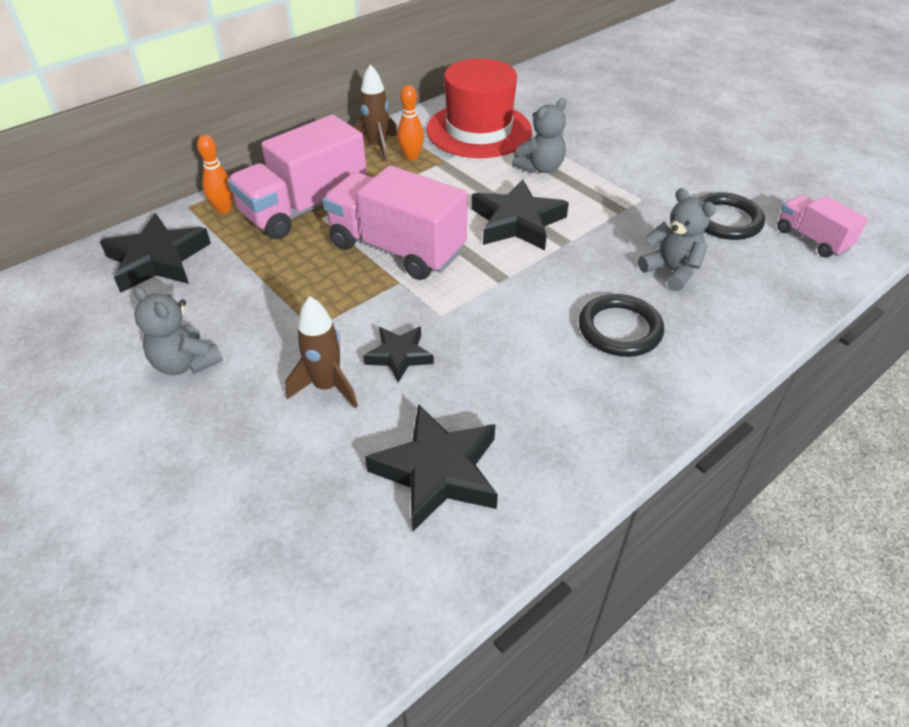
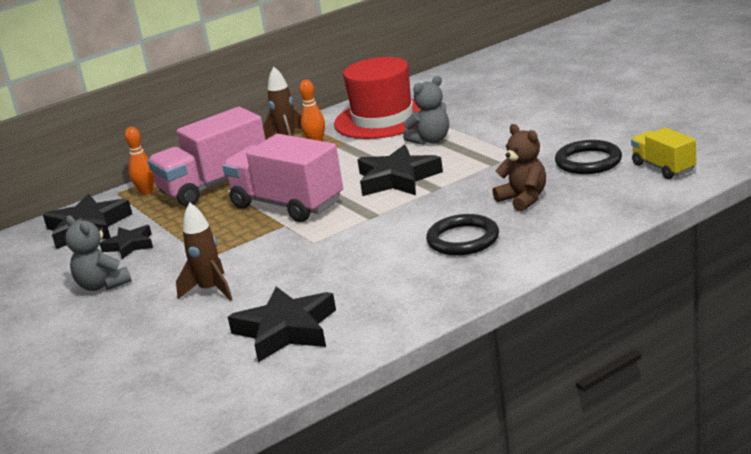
camera: 10 degrees right, 20 degrees down
(399, 356) = (272, 269): black star -> black star (130, 245)
(671, 271) = (523, 199): grey teddy bear -> brown teddy bear
(811, 239) = (663, 168): pink truck -> yellow truck

